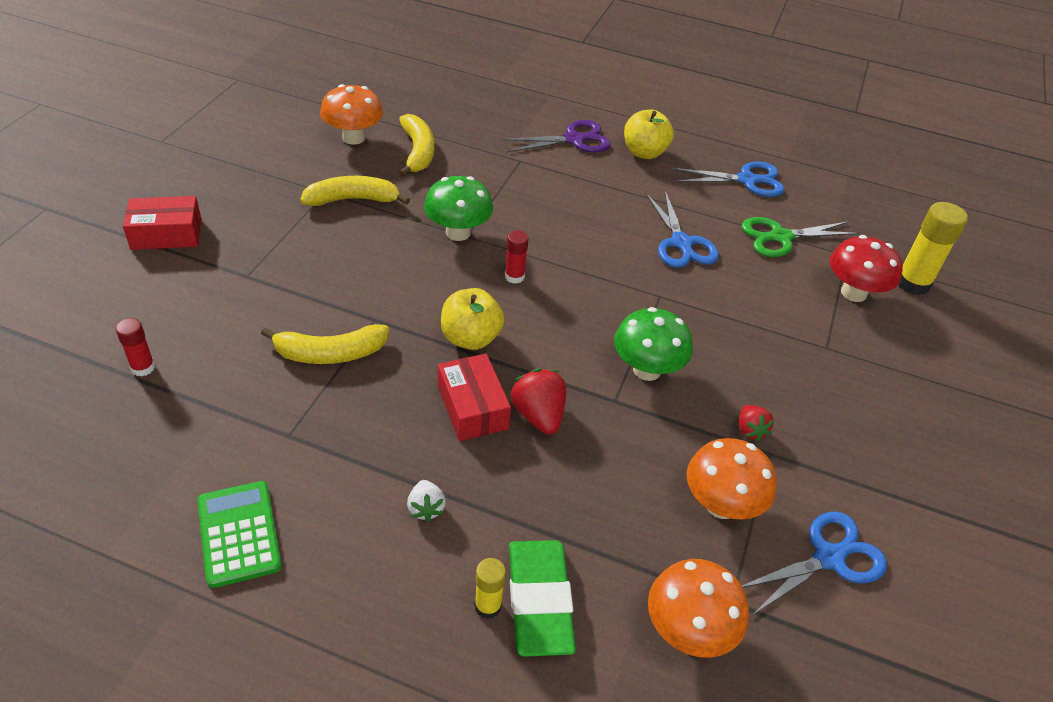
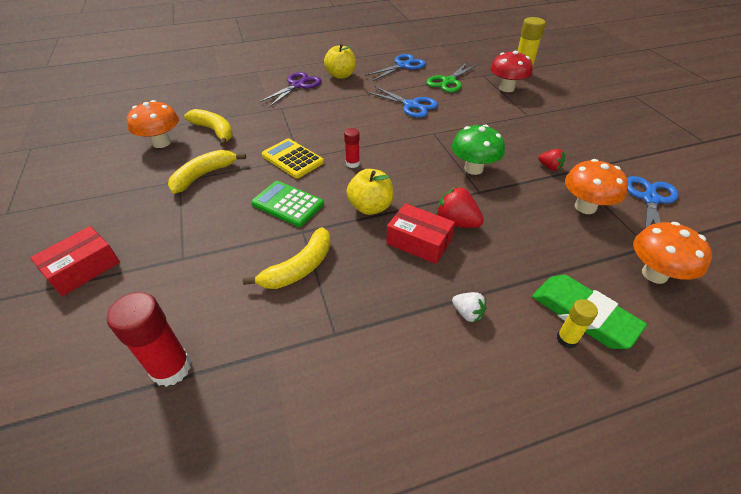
camera: 35 degrees left, 0 degrees up
(143, 368) = (171, 368): red glue stick -> red glue stick, size x1.79
(239, 534) = (382, 422): green calculator -> green calculator (288, 204)
(458, 232) = (292, 159): green mushroom -> yellow calculator

